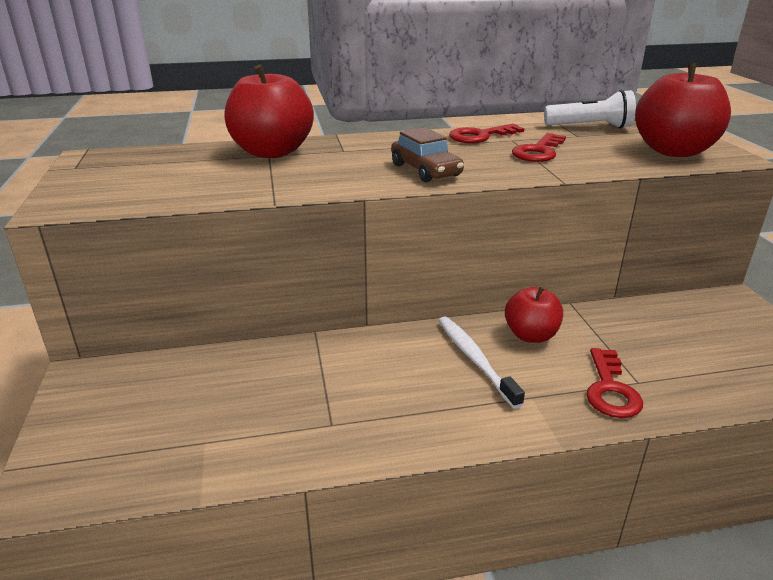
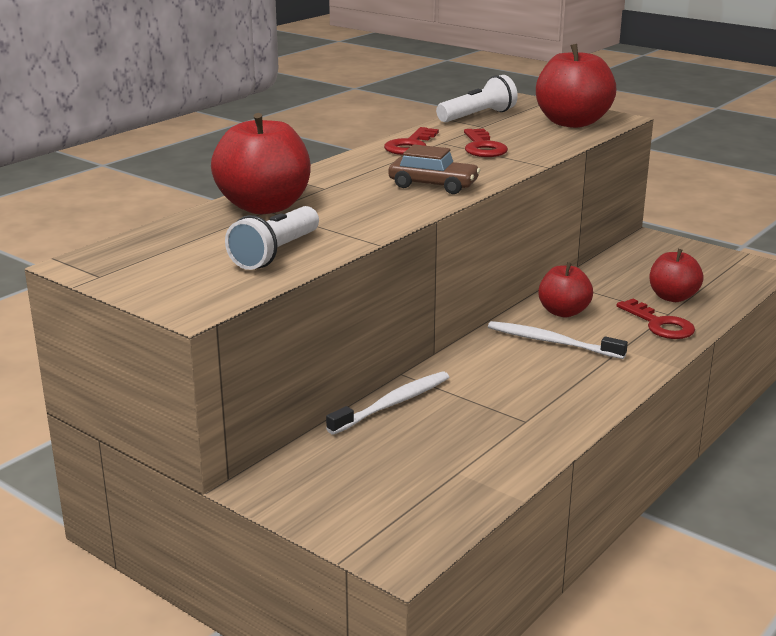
camera: 40 degrees left, 5 degrees down
(194, 187) = (276, 253): none -> white flashlight
(265, 353) = (393, 404): none -> white toothbrush
(669, 367) = (672, 297): none -> red apple

